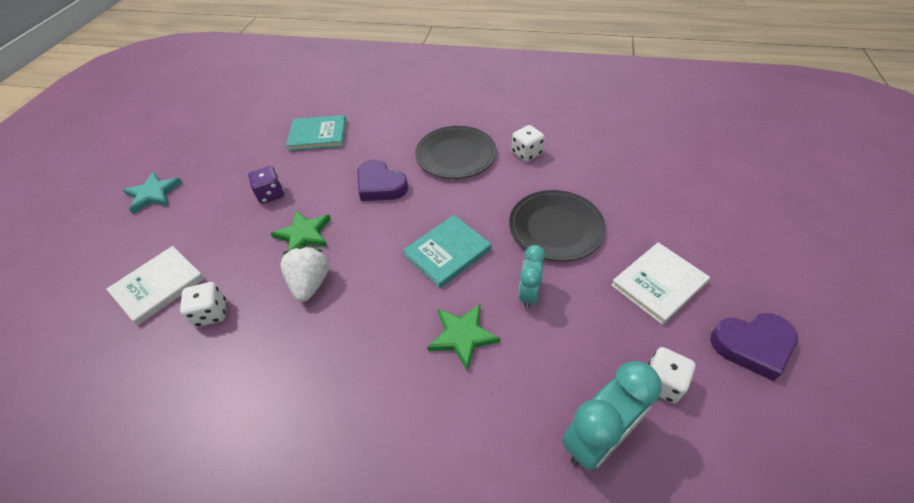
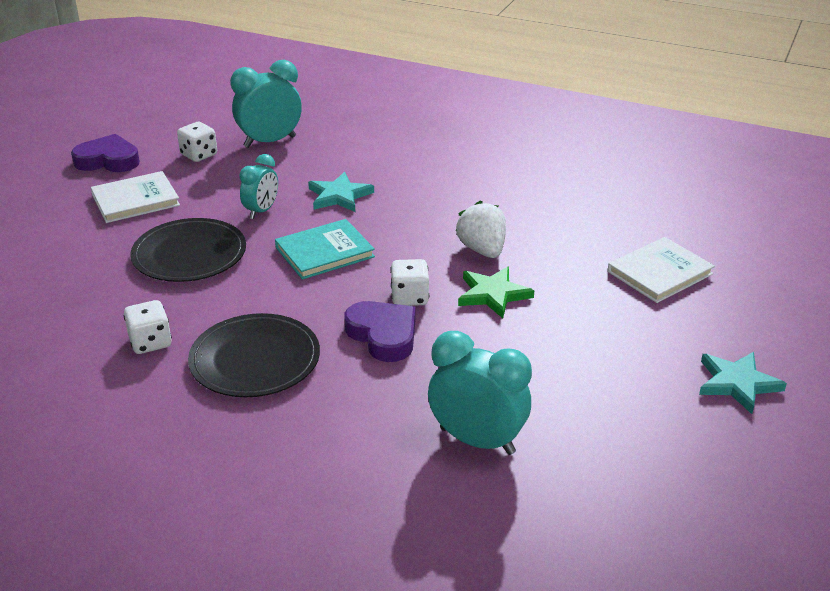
camera: 170 degrees left, 15 degrees down
(211, 313) = (587, 243): white dice -> white dice (410, 297)
(271, 194) = (546, 351): purple dice -> none
(311, 283) = (482, 250): white strawberry -> white strawberry turned 150 degrees clockwise
(318, 135) = (477, 441): turquoise book -> turquoise clock
(462, 336) = (339, 196): green star -> turquoise star

